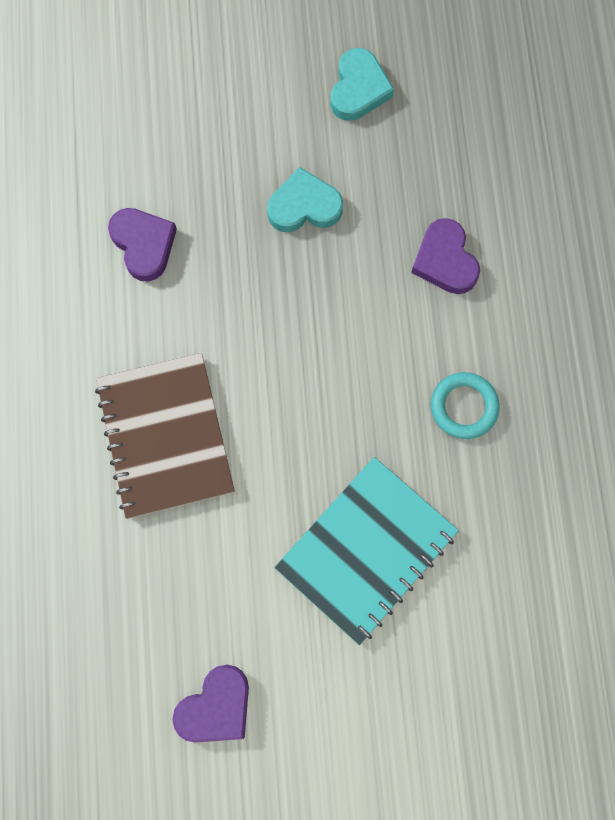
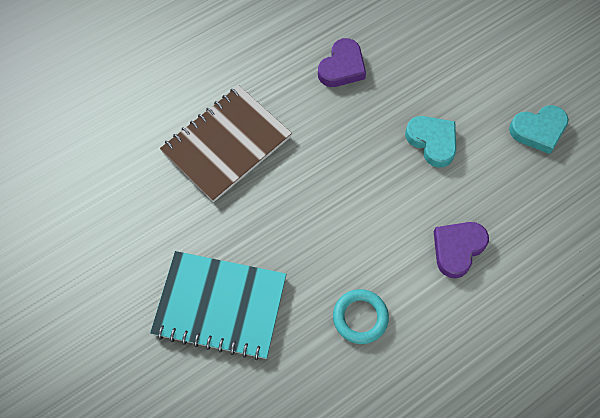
camera: 60 degrees right, 10 degrees down
(216, 707) = (67, 267): purple heart -> none

